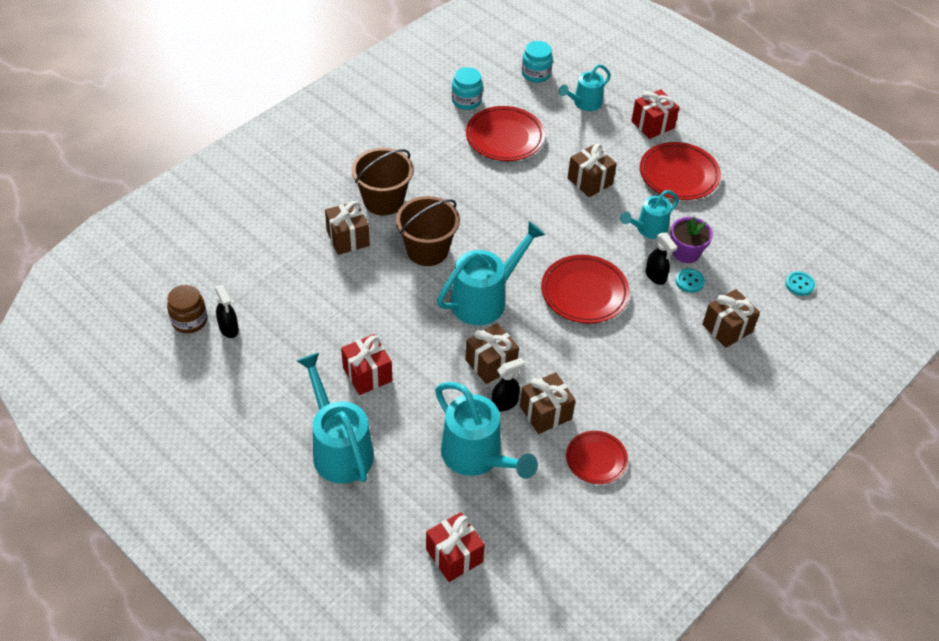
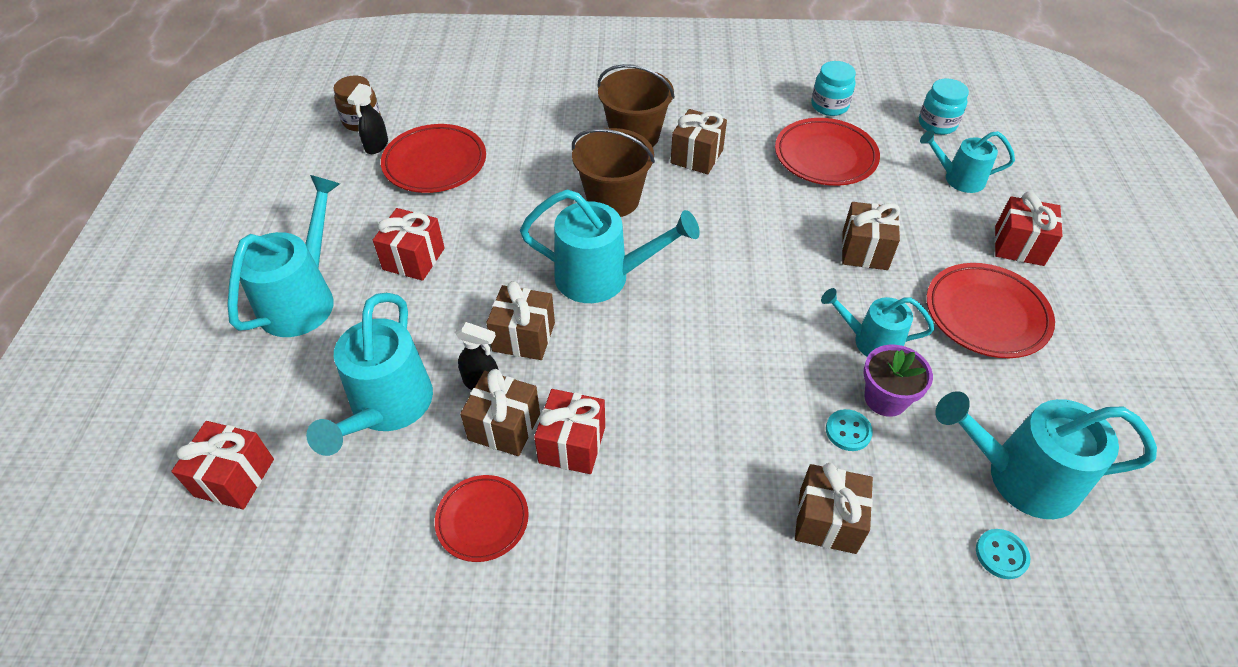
camera: 50 degrees right, 0 degrees up
(348, 238) = (562, 144): brown gift -> brown gift (697, 156)
(584, 292) = (709, 348): red plate -> red plate (435, 163)
(587, 392) = (572, 444): none -> red gift
(656, 276) = (813, 394): black spray bottle -> none
(771, 245) = (1019, 477): none -> turquoise watering can

